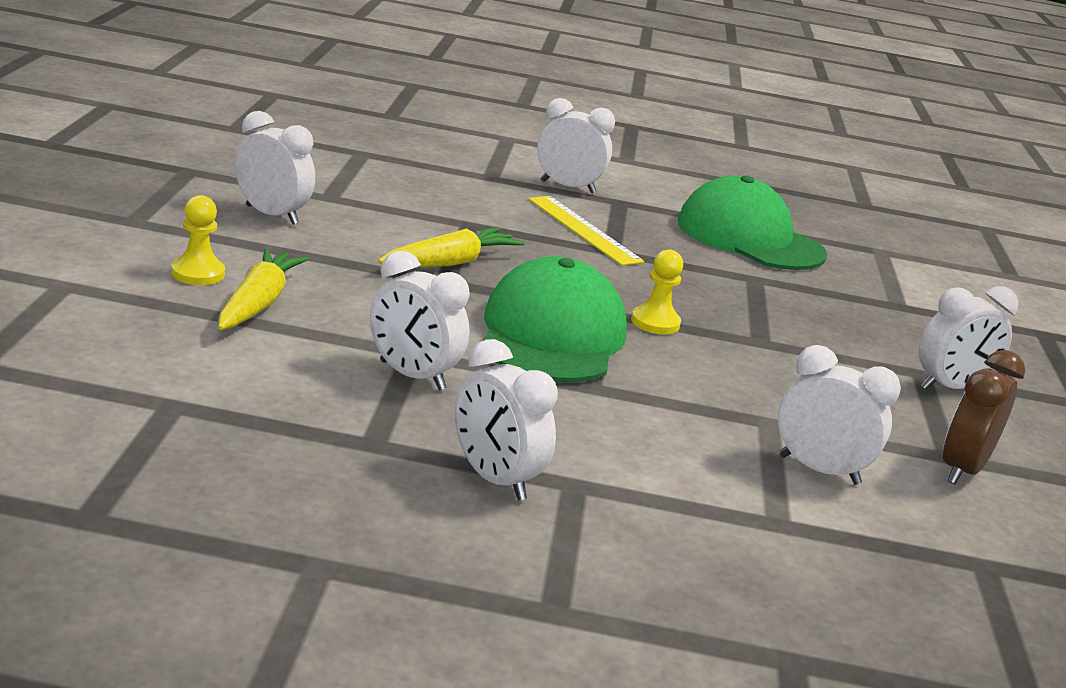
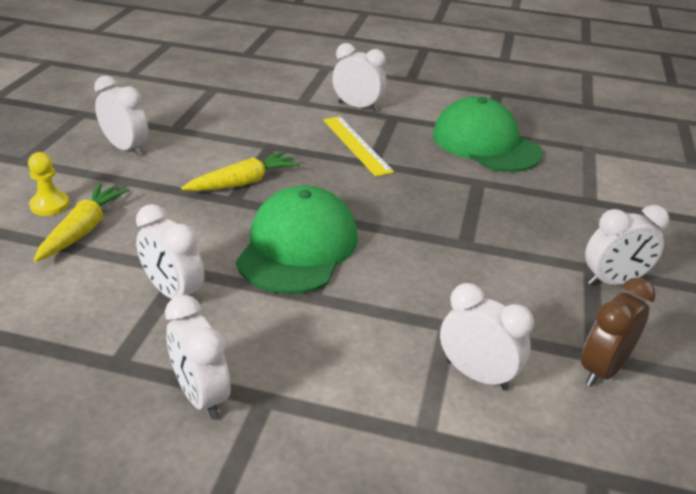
camera: 10 degrees right, 10 degrees up
(655, 322) = (384, 230): yellow pawn -> none

